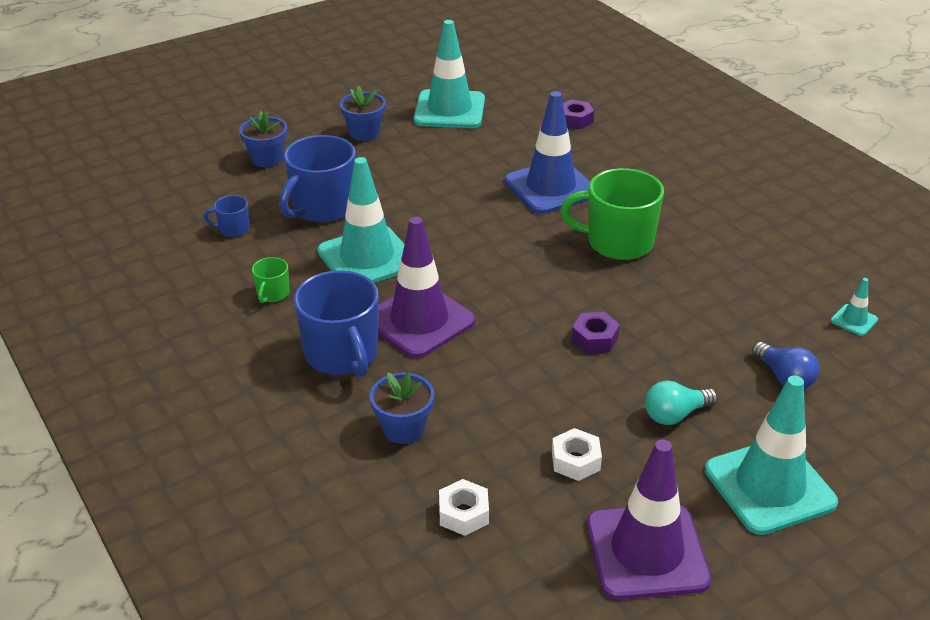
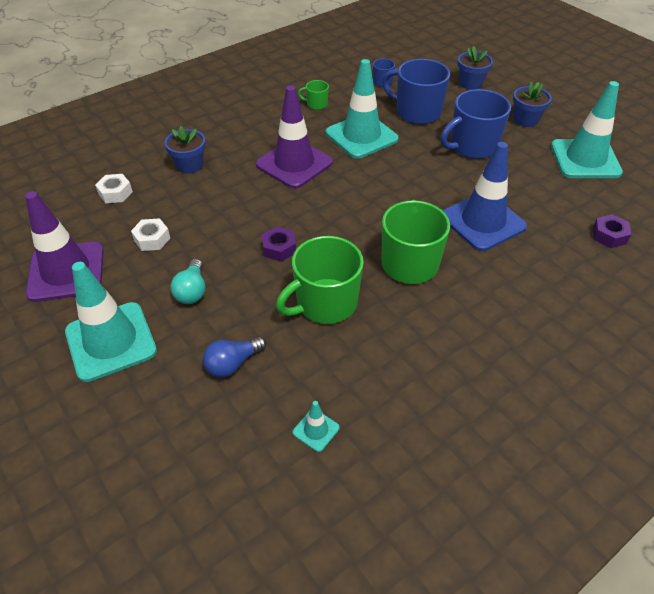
camera: 85 degrees right, 10 degrees up
(342, 355) = (258, 136): blue mug -> blue mug (472, 146)
(675, 415) = (192, 291): turquoise light bulb -> turquoise light bulb turned 150 degrees counterclockwise
(685, 306) = (325, 303): none -> green mug

